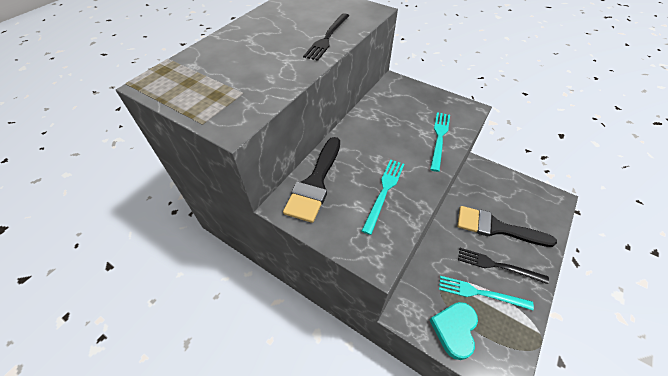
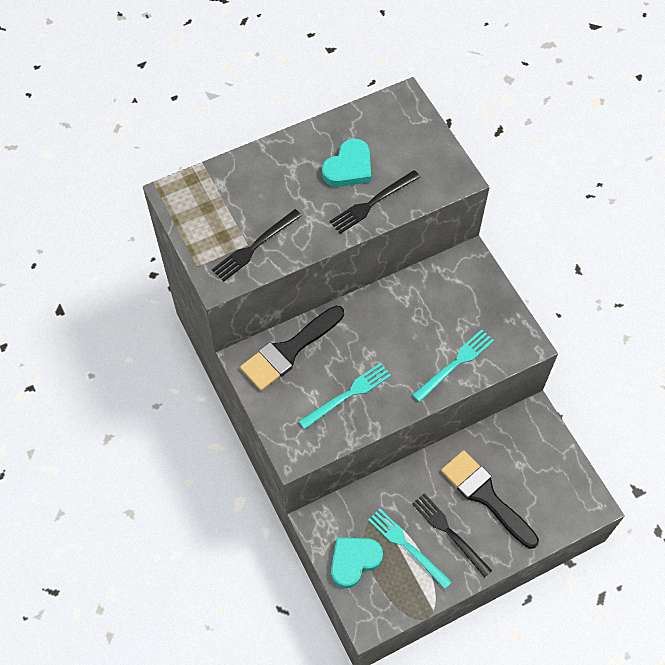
camera: 30 degrees right, 10 degrees up
(250, 91) = (255, 247): none -> black fork
(293, 27) = (349, 167): none -> turquoise heart

